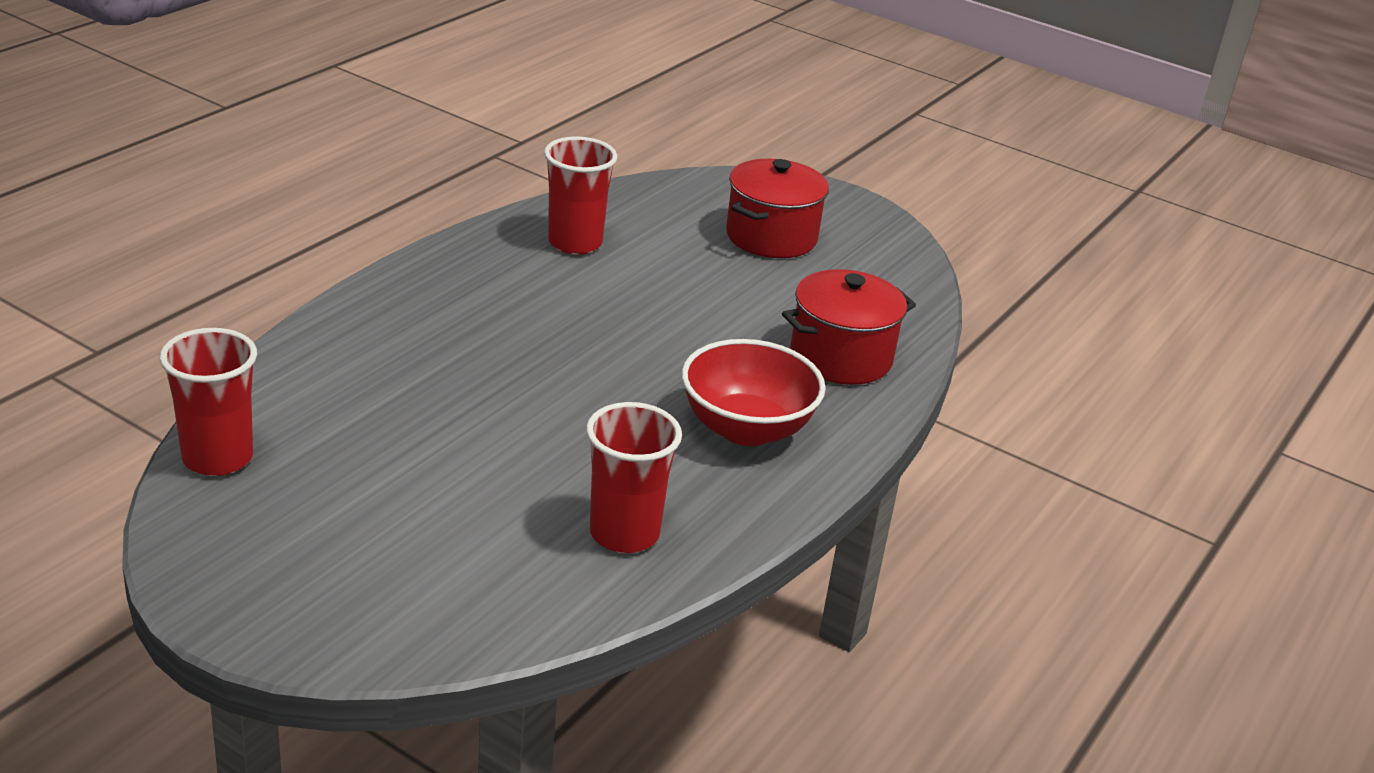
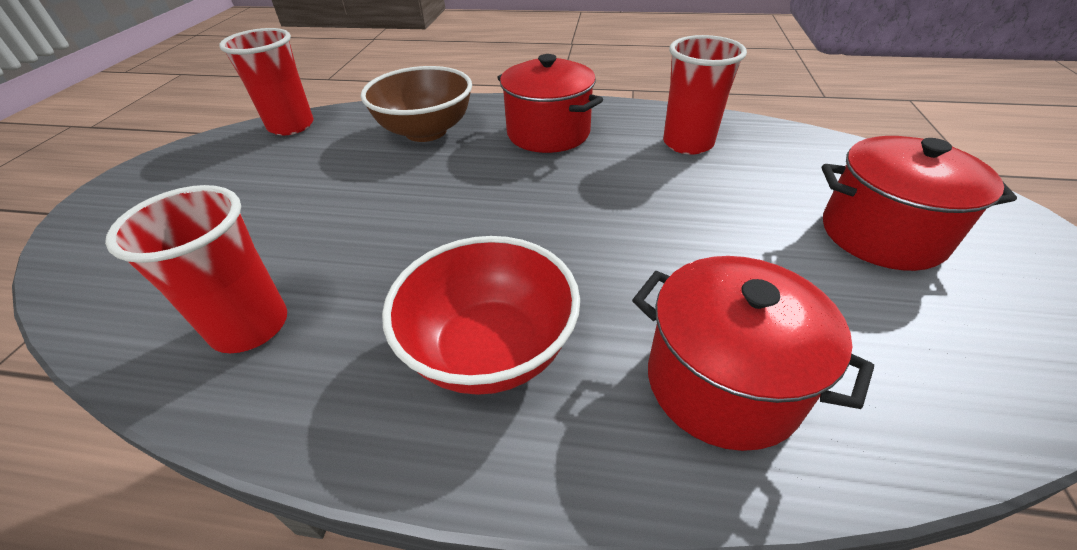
camera: 70 degrees right, 10 degrees up
(366, 367) = (426, 131): none -> brown bowl
(466, 299) = (548, 133): none -> red pot

